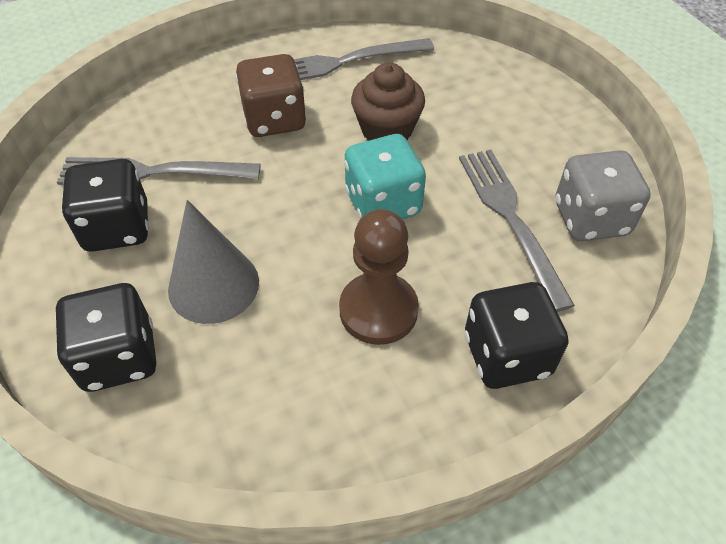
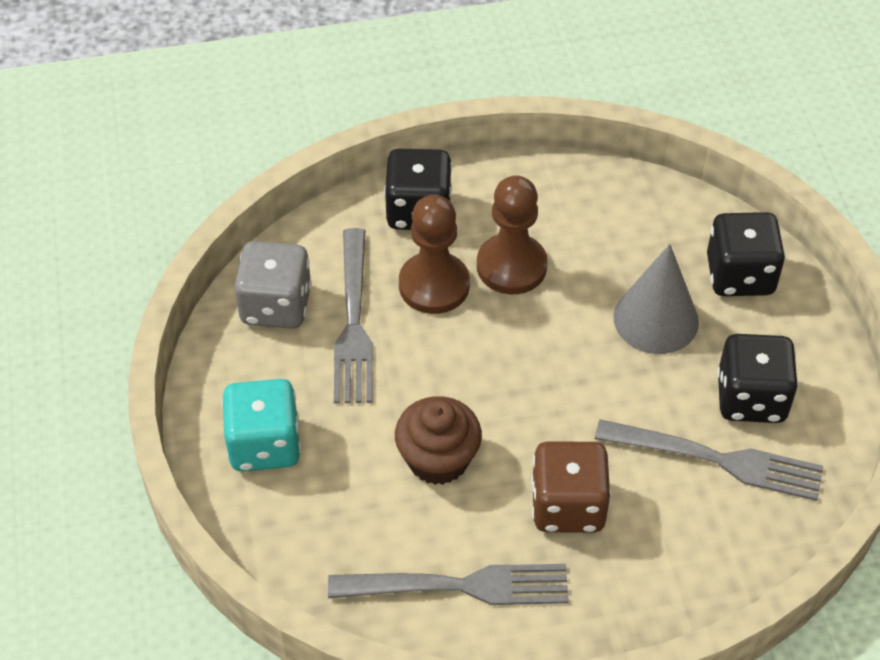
camera: 165 degrees left, 0 degrees up
(383, 204) = (474, 366): turquoise dice -> turquoise dice (264, 444)
(451, 271) = (434, 285): none -> brown pawn

